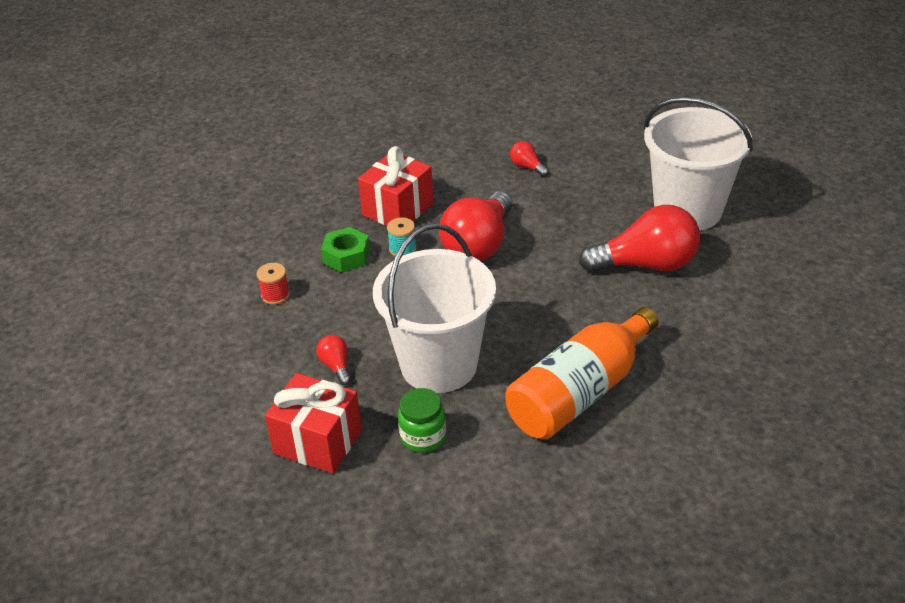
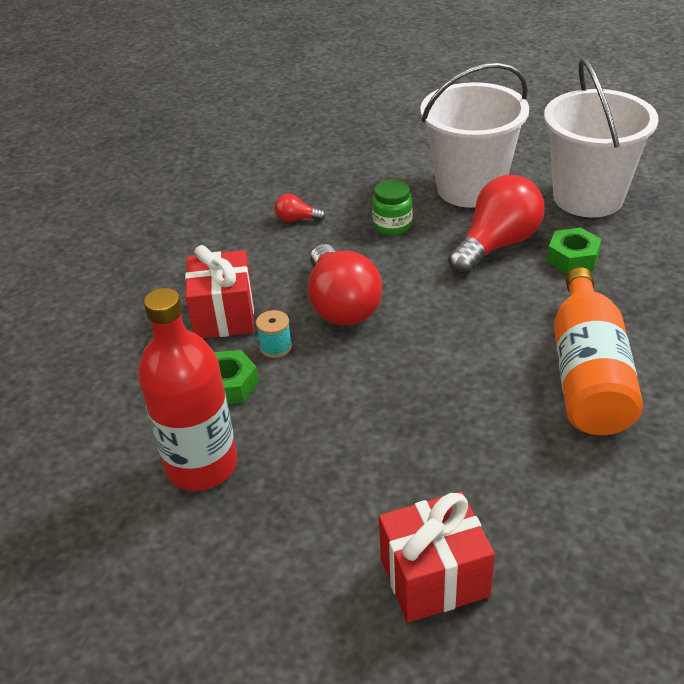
camera: 40 degrees left, 0 degrees up
(275, 295) = (201, 465): red spool -> red bottle
(336, 366) = (355, 492): red light bulb -> none
(423, 437) = (520, 501): green jar -> green jar (392, 225)
(439, 365) = (446, 428): white bucket -> white bucket (588, 197)
(690, 307) = (572, 258): none -> green nut

